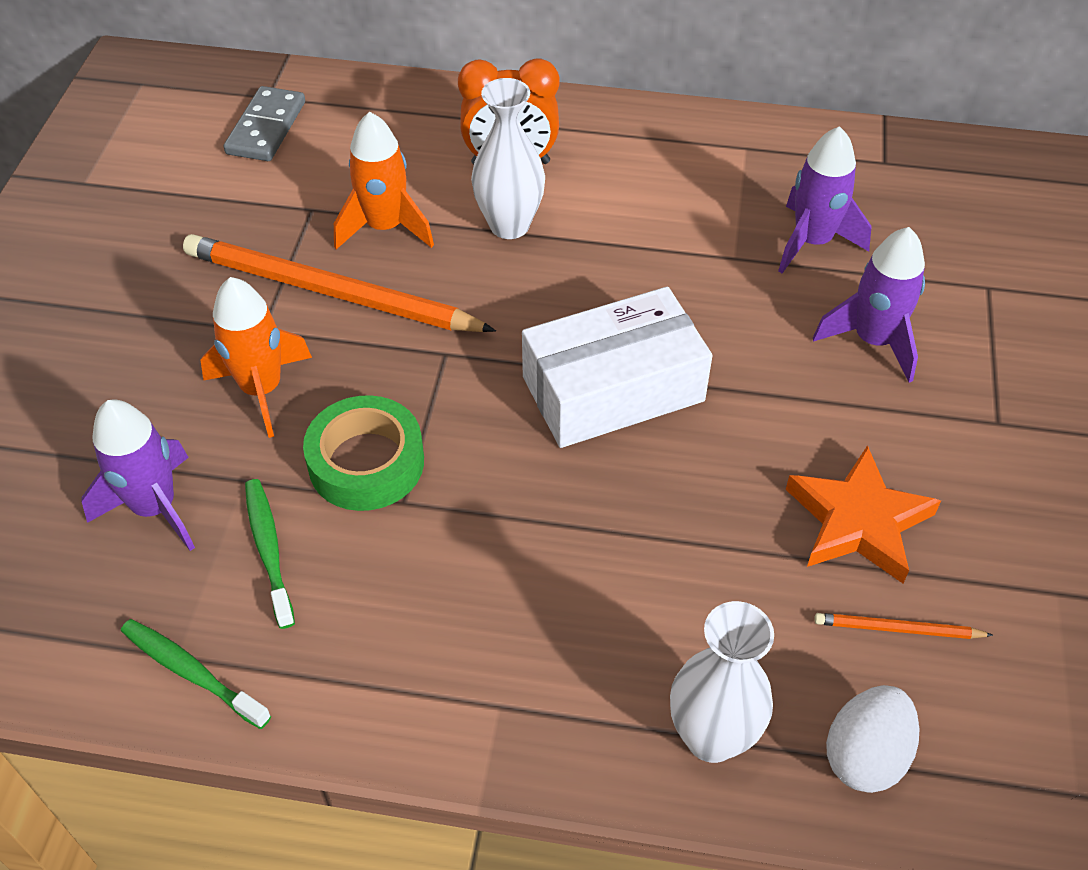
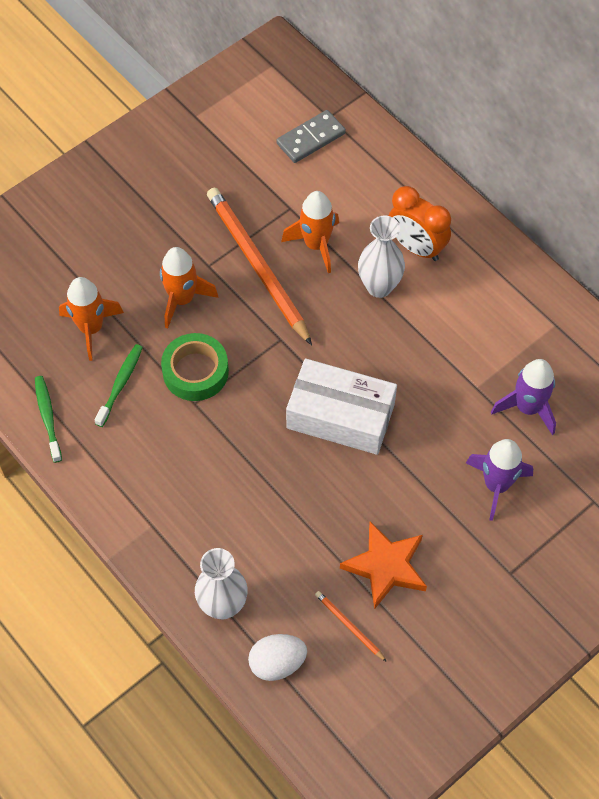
camera: 40 degrees right, 10 degrees up
(155, 507) = (91, 328): purple rocket -> orange rocket

